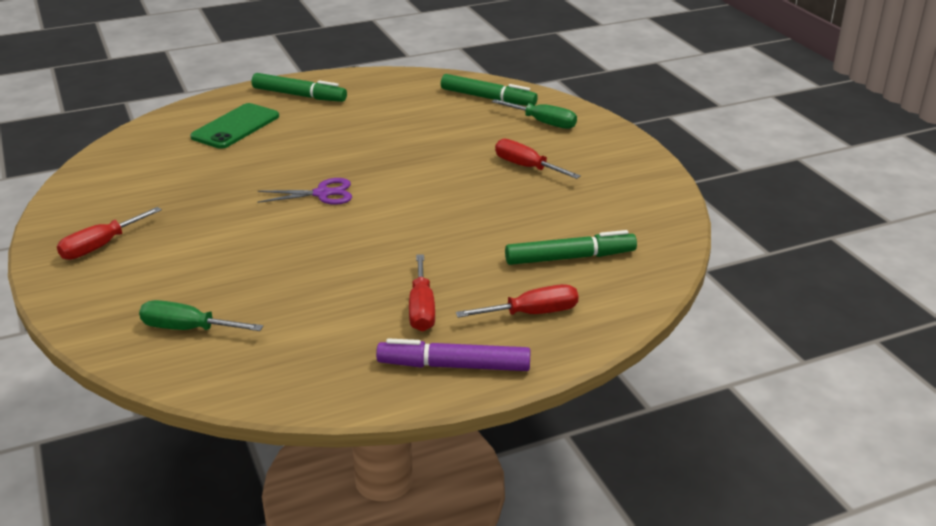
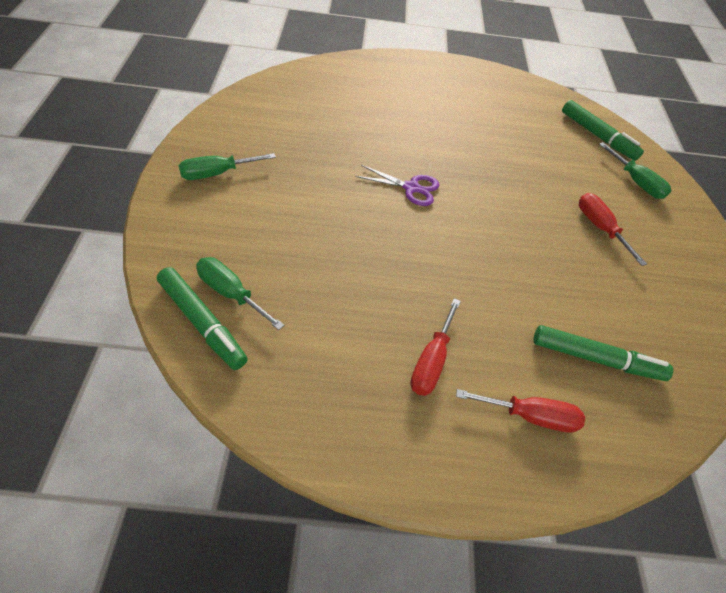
camera: 20 degrees right, 20 degrees up
(100, 246) = (217, 173): red screwdriver -> green screwdriver
(236, 127) = (379, 91): green phone -> none
(299, 95) = (443, 77): green marker -> green marker (202, 322)
(454, 366) = (427, 451): purple marker -> none

